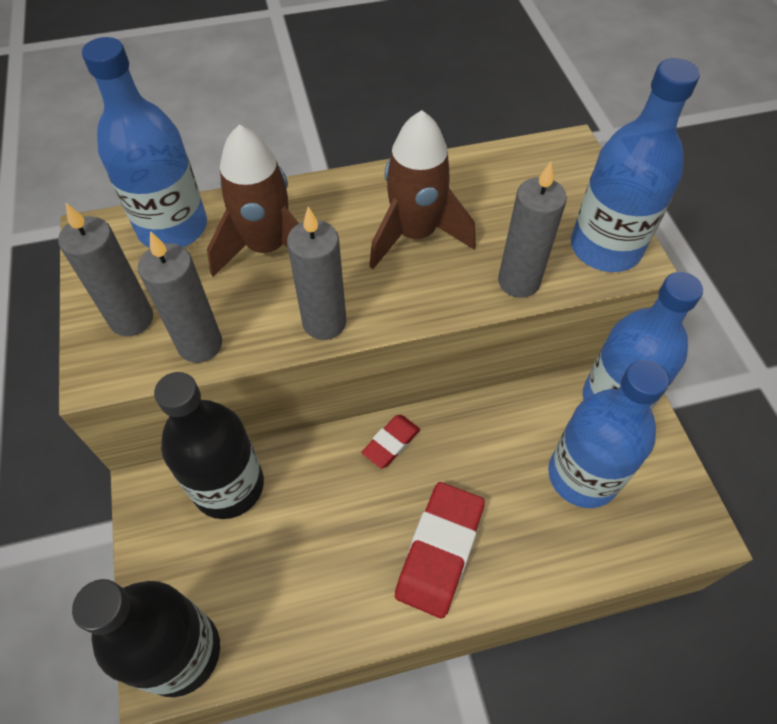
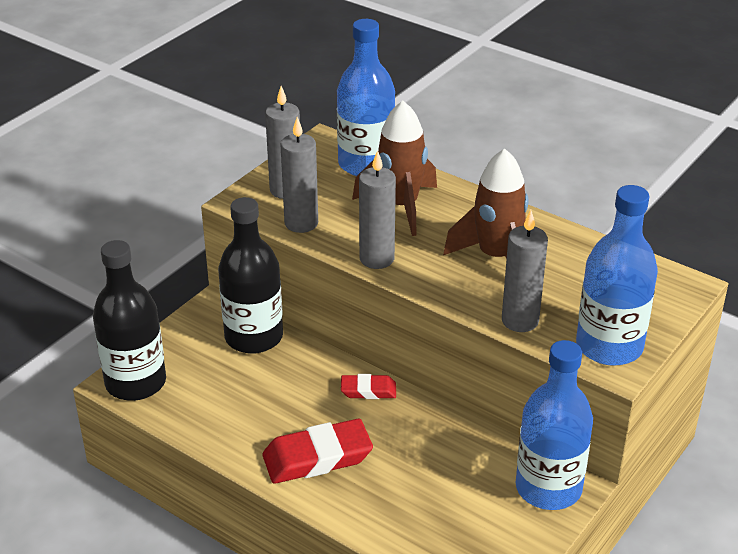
camera: 50 degrees right, 20 degrees down
(582, 475) = (459, 501): blue bottle -> none

